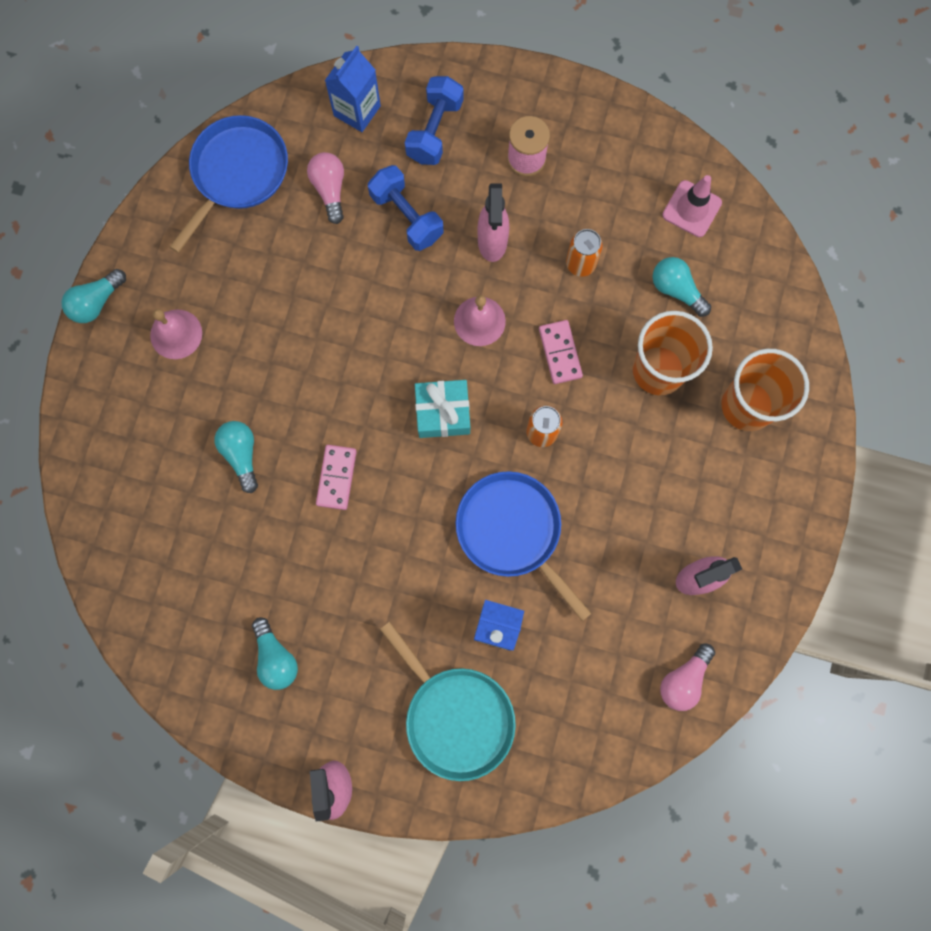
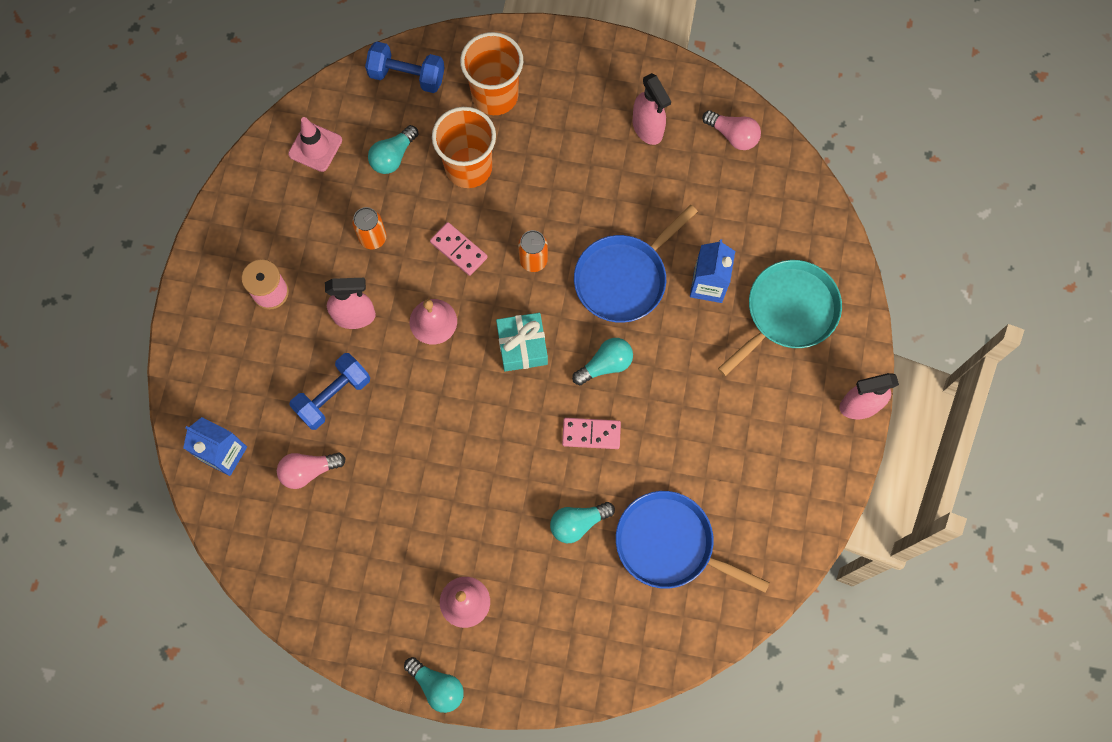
camera: 95 degrees left, 5 degrees down
(237, 173) = (294, 563): blue pan -> blue pan (669, 544)
(276, 657) = (758, 469): turquoise light bulb -> turquoise light bulb (605, 365)
(435, 130) = (244, 378): blue dumbbell -> blue dumbbell (407, 76)
(560, 353) = (458, 250): pink domino -> pink domino turned 60 degrees clockwise

